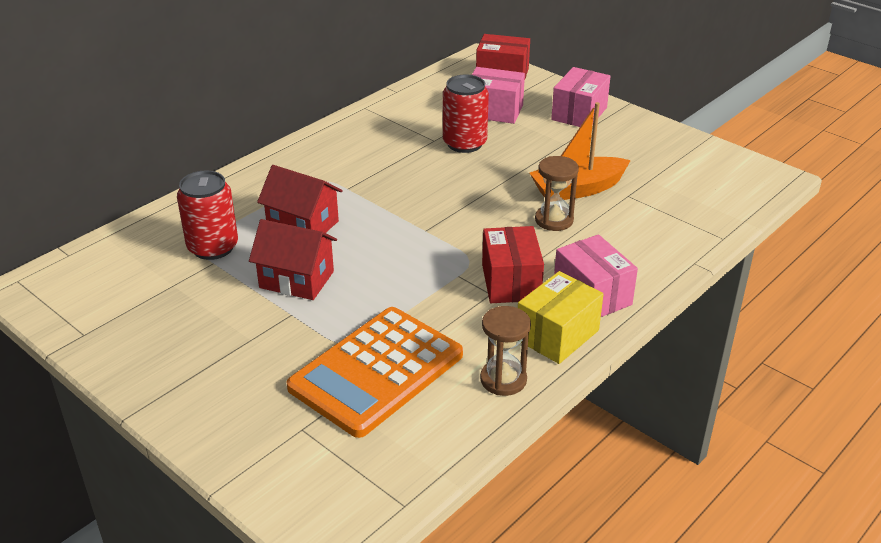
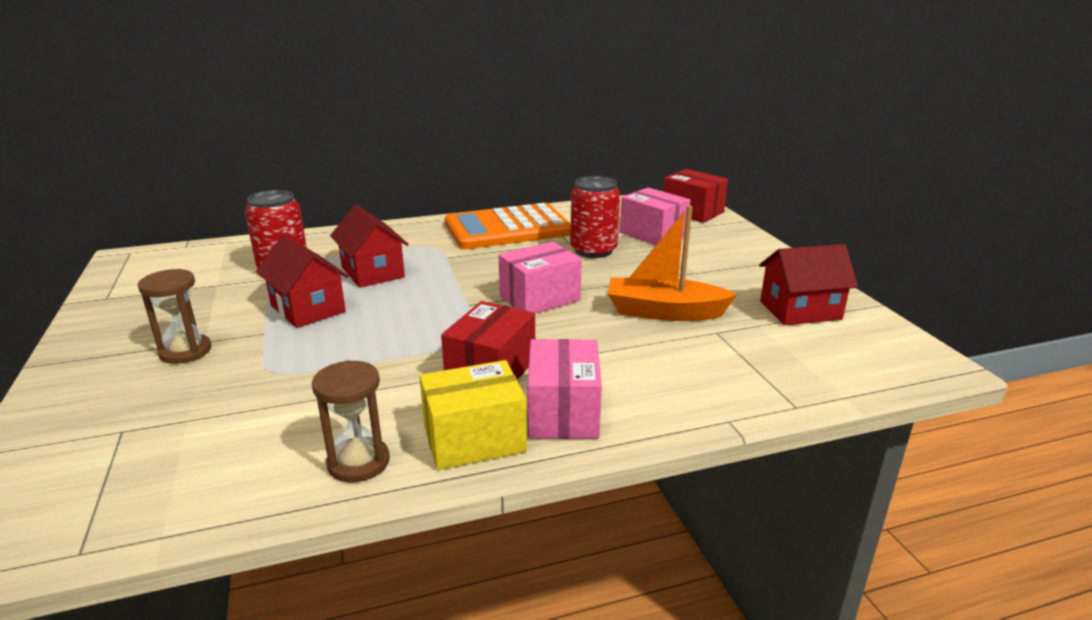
camera: 30 degrees right, 10 degrees down
(376, 371) = (256, 406): orange calculator -> orange calculator (508, 228)
(554, 220) = (606, 331): brown hourglass -> brown hourglass (185, 351)
(579, 113) = (739, 254): pink box -> pink box (540, 298)
(665, 157) = (800, 310): none -> red house

